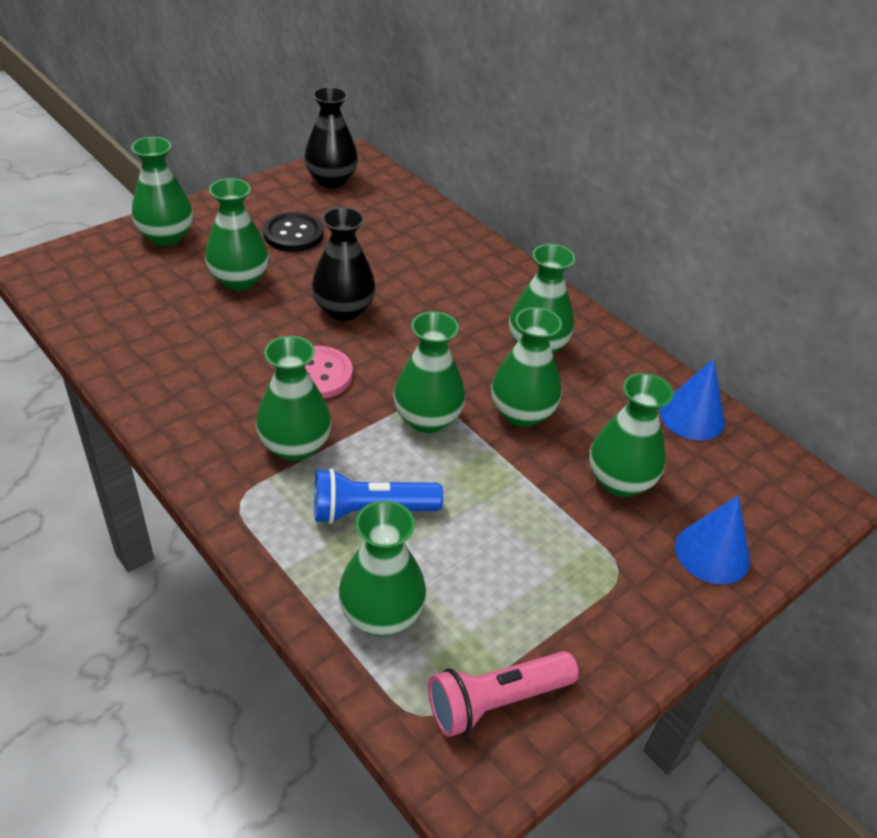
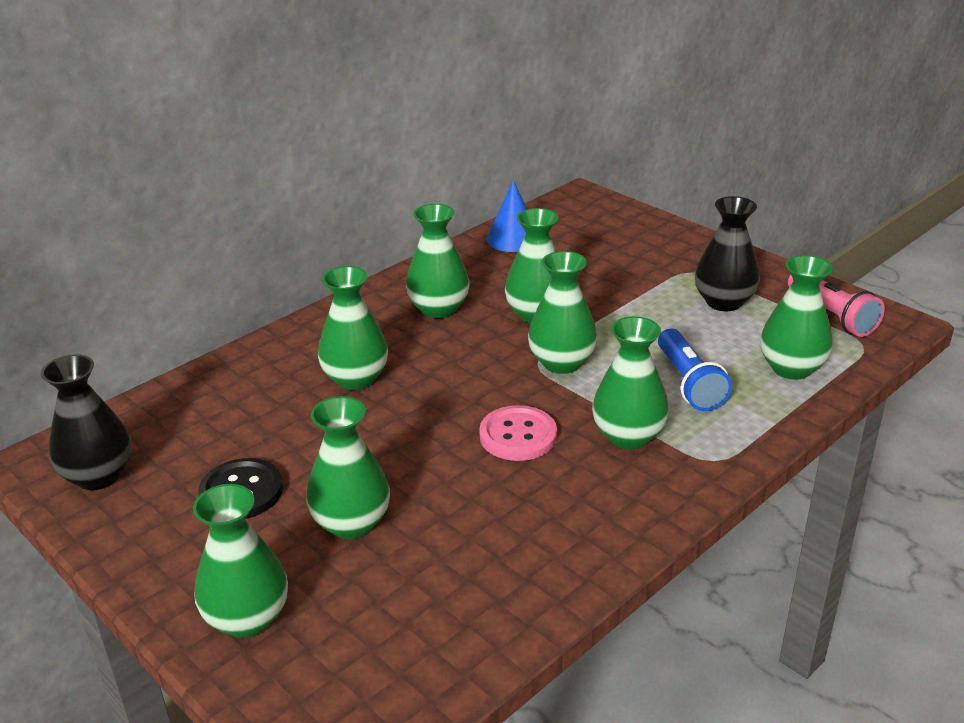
camera: 90 degrees left, 10 degrees down
(343, 310) = (400, 431): black vase -> black vase (724, 302)
(620, 481) = (600, 270): green vase -> green vase (355, 378)
(712, 553) = (655, 237): blue cone -> none

